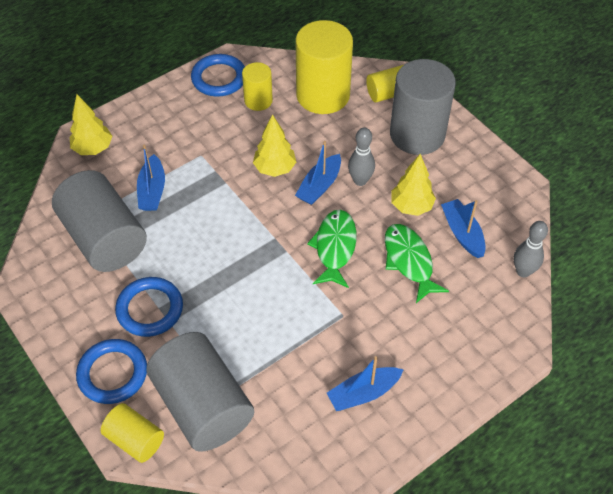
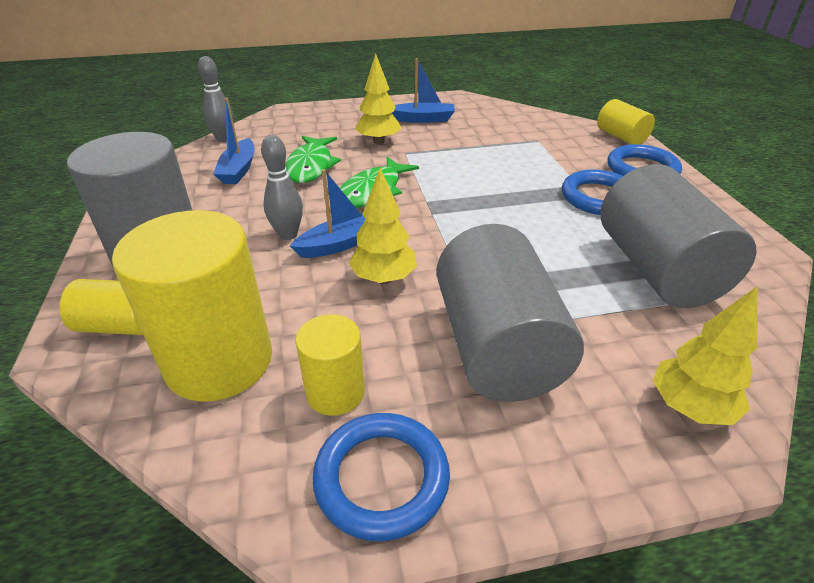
camera: 155 degrees left, 15 degrees down
(152, 191) = (579, 304): blue boat -> none
(203, 405) = (558, 139): grey cylinder -> grey cylinder (497, 346)
(411, 206) = (260, 199): yellow tree -> yellow tree (378, 141)

